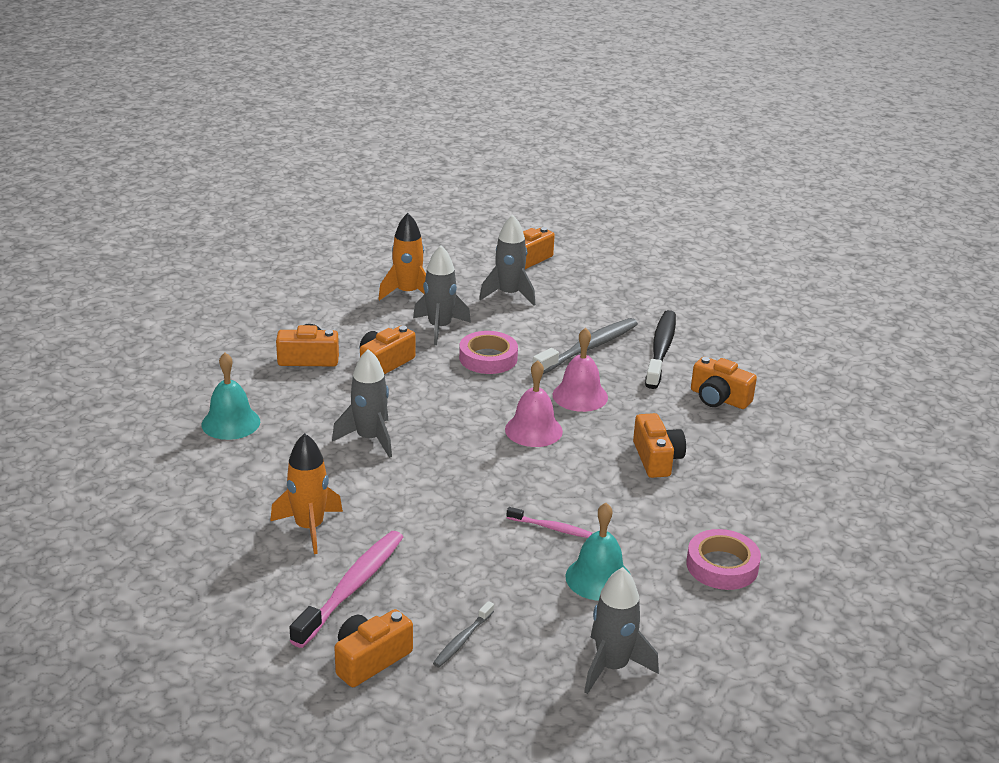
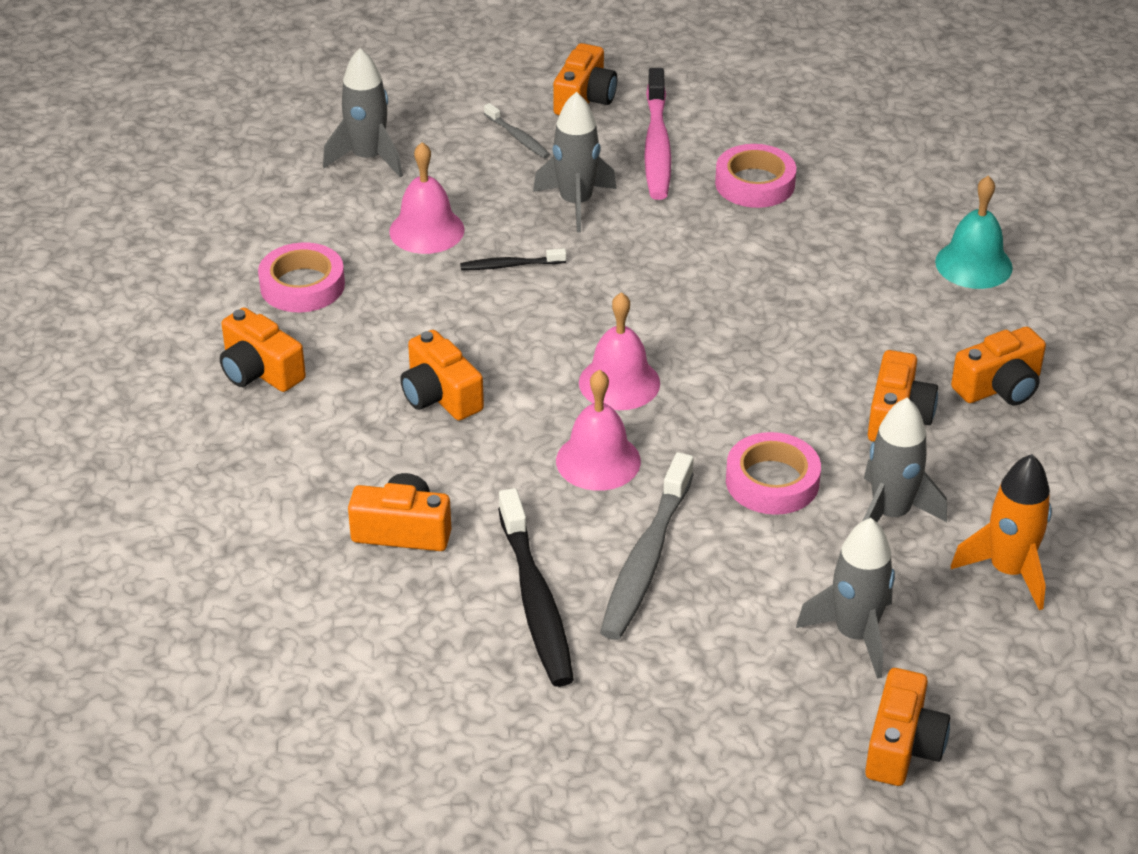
camera: 155 degrees right, 10 degrees up
(309, 528) = (755, 183): orange rocket -> pink tape
(370, 439) = (799, 300): grey rocket -> grey rocket (575, 203)
(462, 640) = (518, 137): grey toothbrush -> grey toothbrush turned 135 degrees clockwise
(551, 528) = (510, 265): pink toothbrush -> black toothbrush
(598, 578) = (426, 230): turquoise bell -> pink bell
(777, 513) = (260, 371): none -> orange camera

